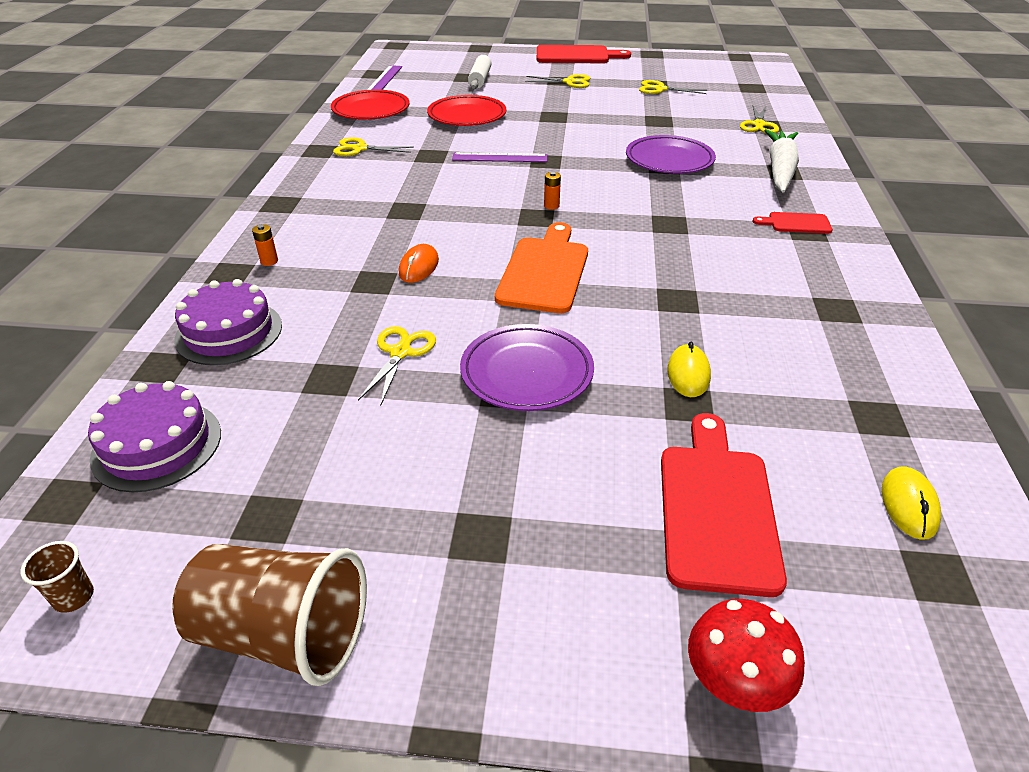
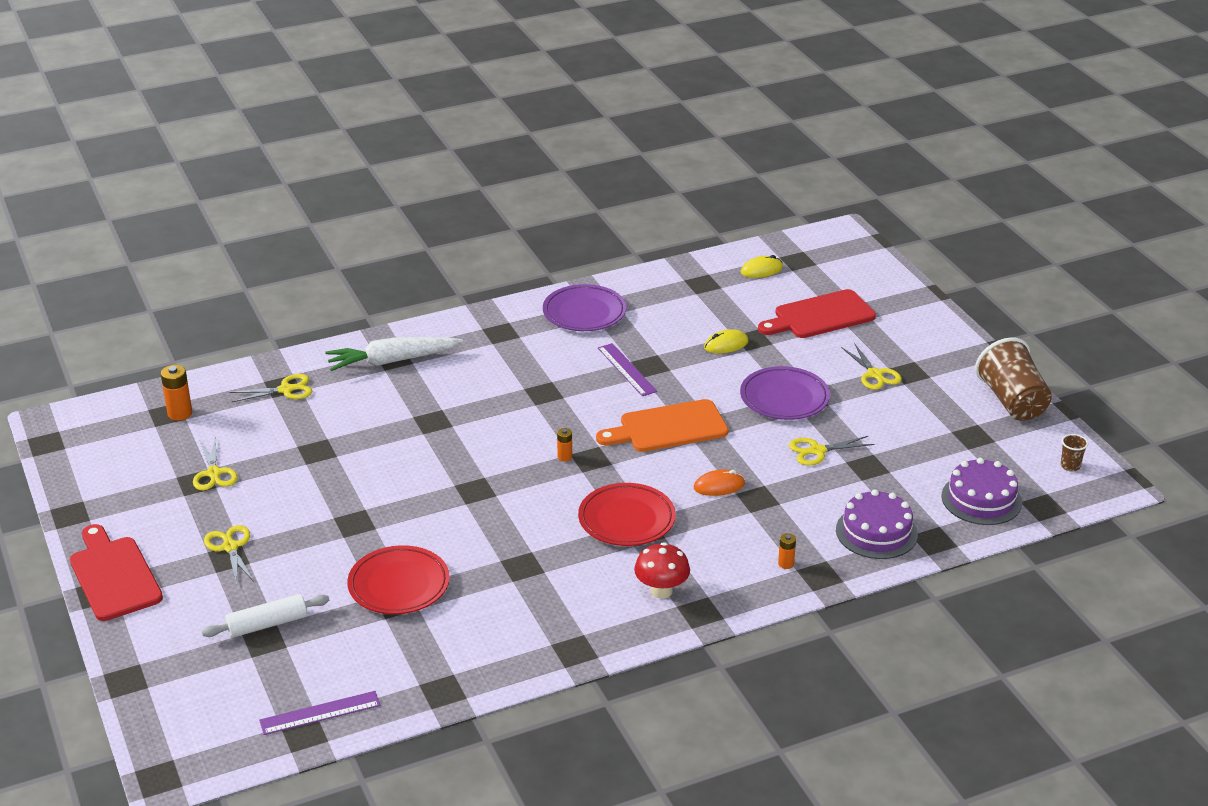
camera: 120 degrees left, 5 degrees down
(360, 149) = (547, 622): yellow scissors -> yellow scissors (875, 374)
(371, 110) = (436, 669): red plate -> red plate (626, 519)
(499, 158) = (492, 520): purple ruler -> purple ruler (627, 369)
(669, 160) = (416, 421): purple plate -> purple plate (584, 313)
(734, 684) = (903, 296): red mushroom -> red mushroom (661, 591)
(749, 91) = (180, 413): none -> orange battery
(796, 223) = (492, 338): red cutting board -> none

